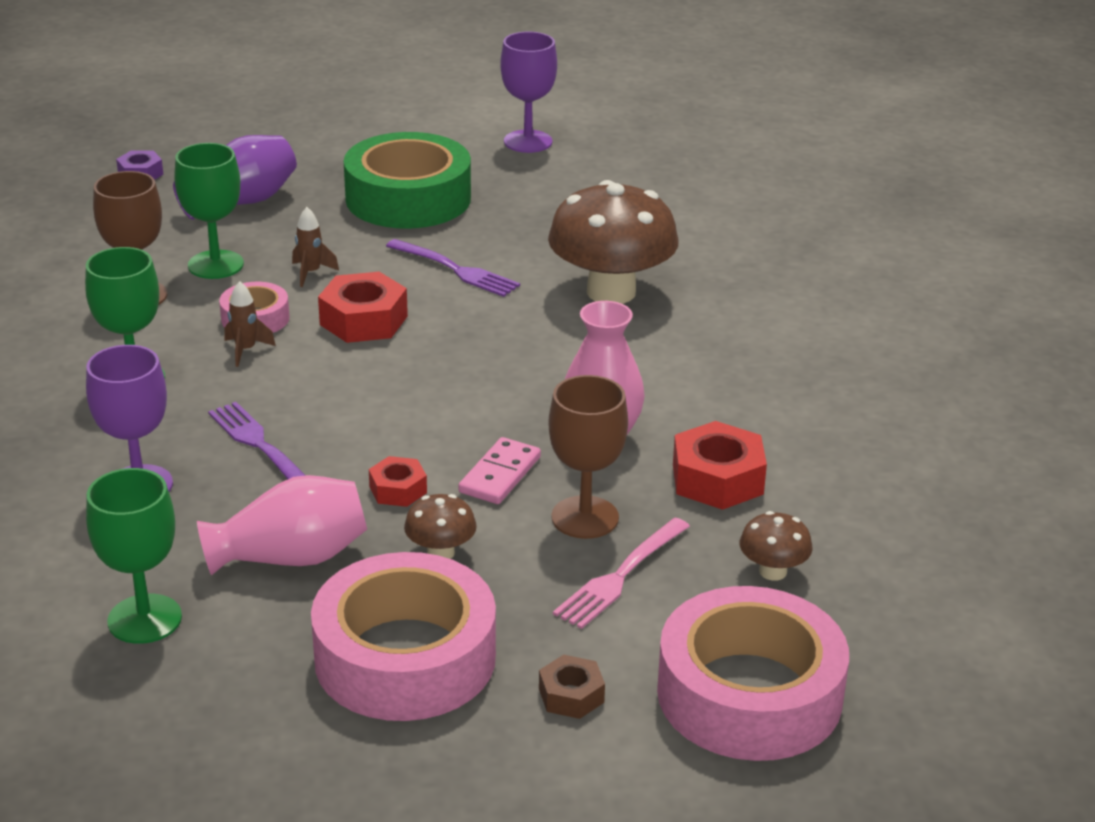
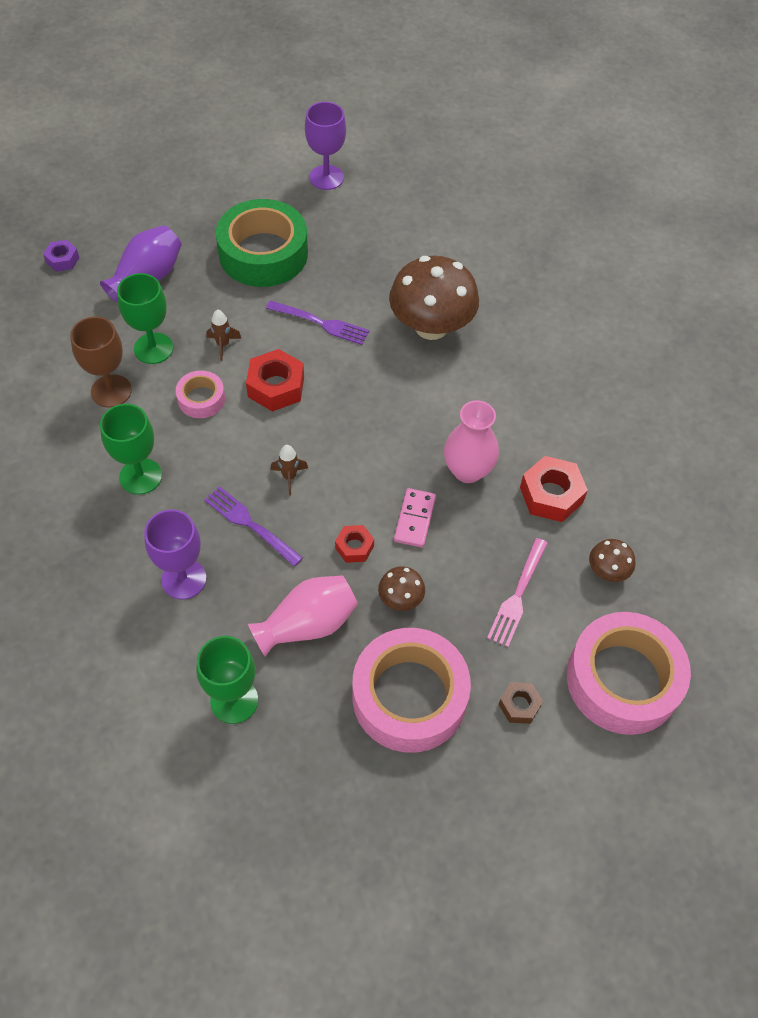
camera: 15 degrees left, 25 degrees up
(246, 350) = (206, 432): brown rocket -> brown rocket (289, 477)
(585, 517) = (480, 547): brown goblet -> none

